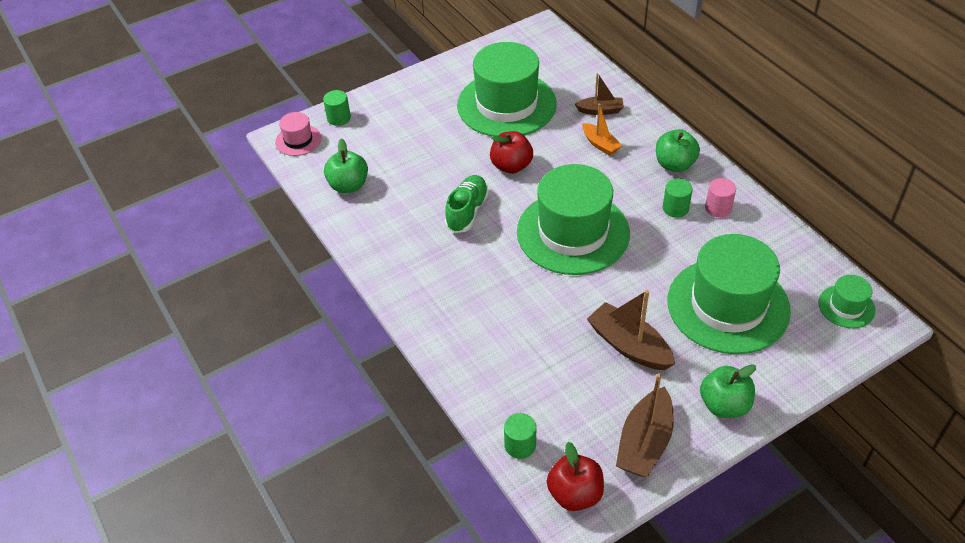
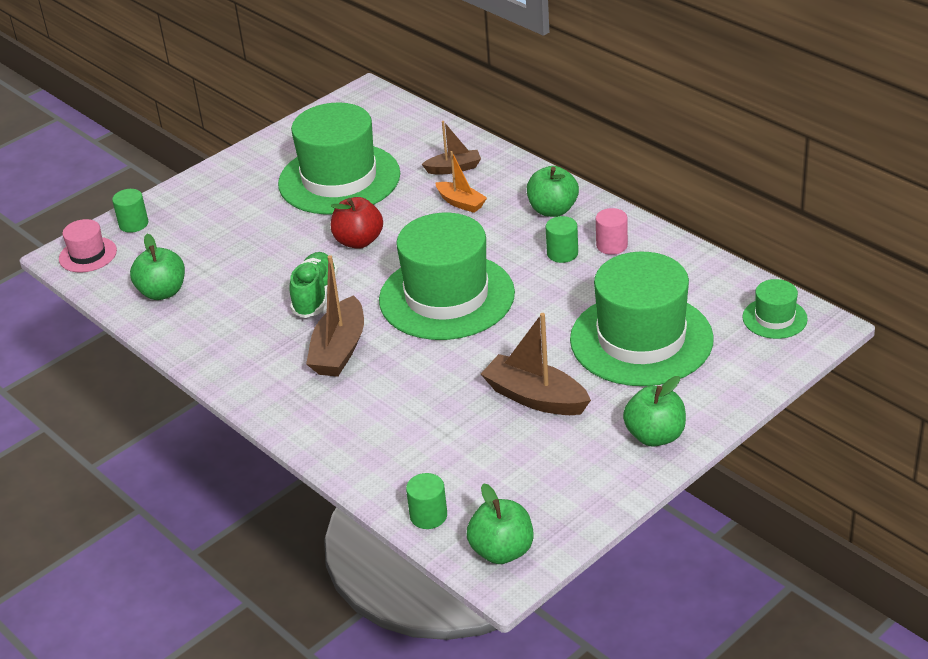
camera: 10 degrees left, 10 degrees down
(575, 494) = (502, 551): red apple -> green apple
(644, 442) = (572, 488): brown boat -> brown boat (339, 350)

